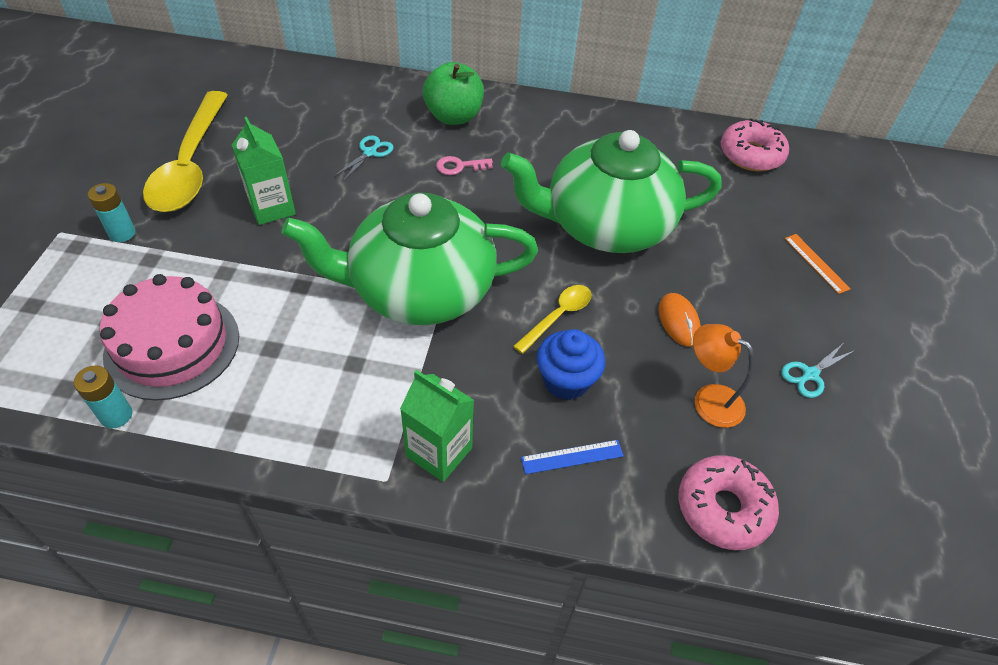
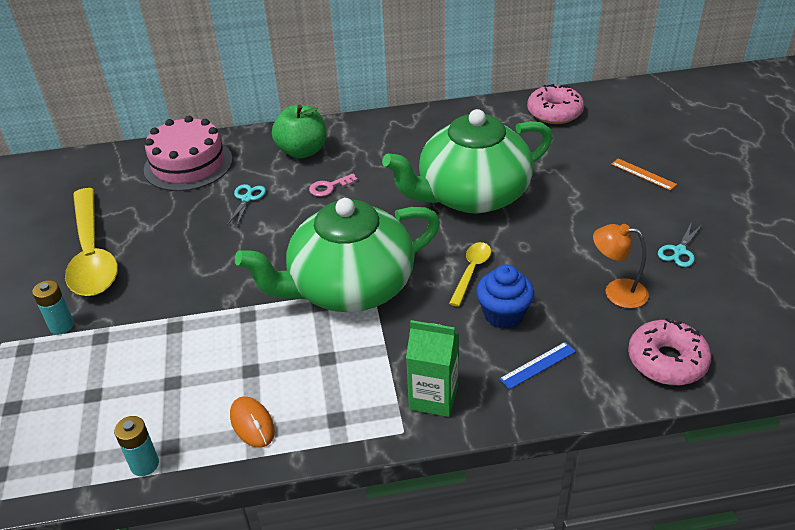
camera: 15 degrees left, 10 degrees down
(172, 345) = (162, 396): pink cake -> pink cake (188, 164)
(272, 208) = (186, 265): green carton -> none
(678, 321) = (565, 245): orange mouse -> orange mouse (252, 423)

